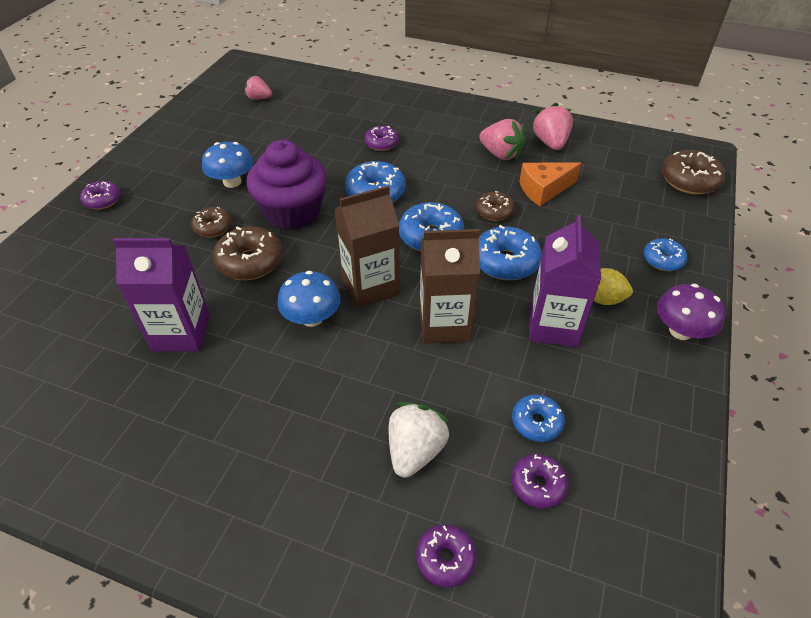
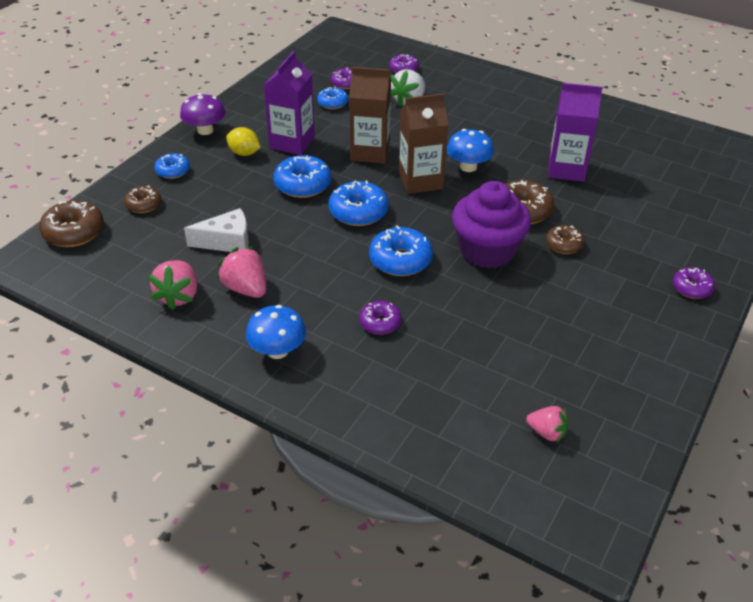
camera: 170 degrees left, 5 degrees down
(232, 182) = (556, 293): blue mushroom -> blue mushroom (277, 351)
(494, 211) = (289, 226): brown donut -> brown donut (143, 205)
(544, 189) = (227, 241): orange cheese -> white cheese

